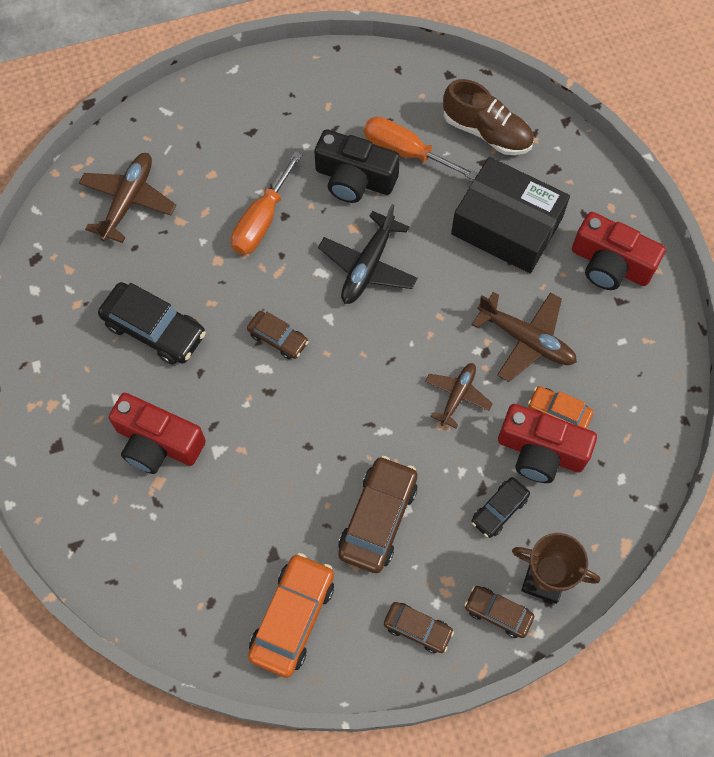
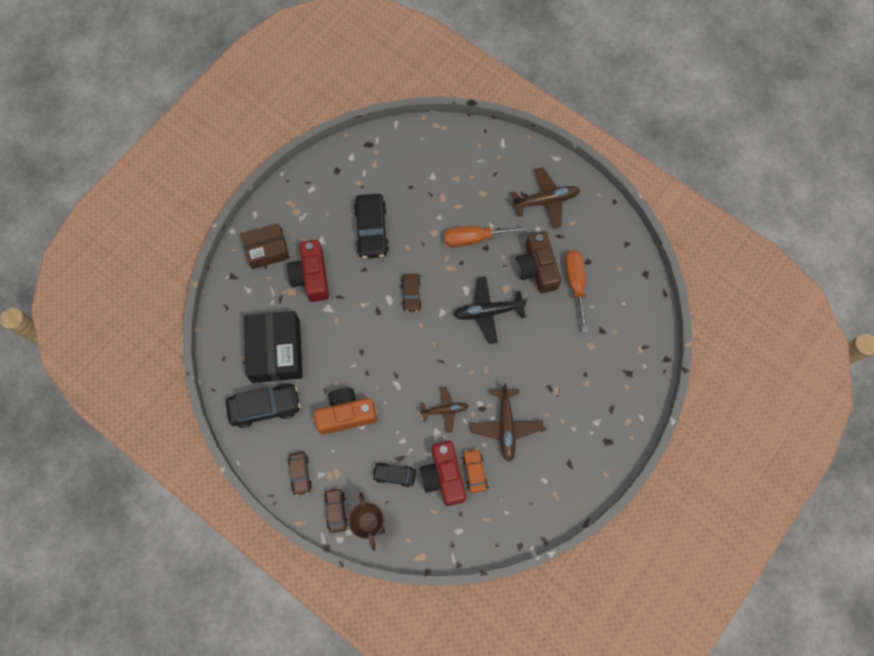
camera: 55 degrees right, 5 degrees up
(74, 476) = (267, 250): none -> brown box
(128, 201) = (435, 164): brown plane -> brown plane (546, 201)
(292, 617) = (265, 407): orange car -> black car
(354, 179) = (536, 268): black camera -> brown camera
(378, 518) = (346, 414): brown car -> orange camera
(487, 132) = (623, 319): brown shoe -> none
(506, 226) = (570, 370): black box -> black box (276, 351)
(610, 264) = (589, 443): red camera -> none

